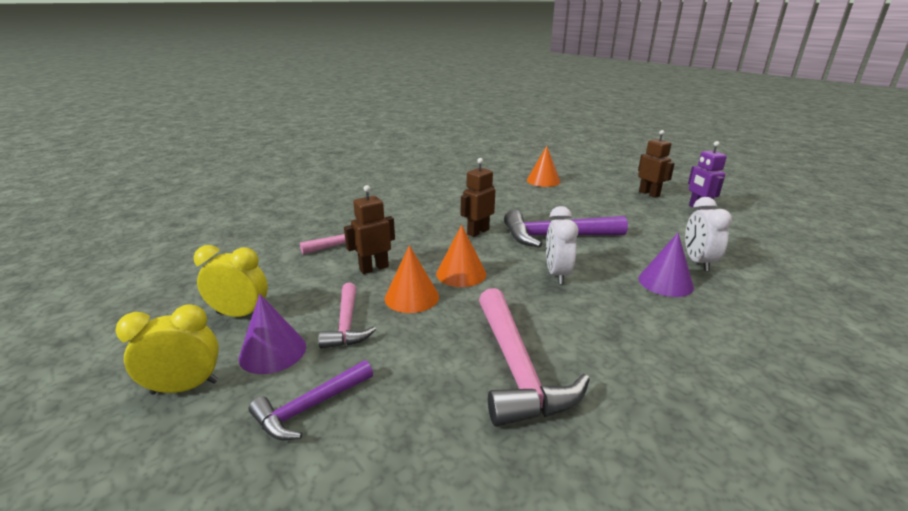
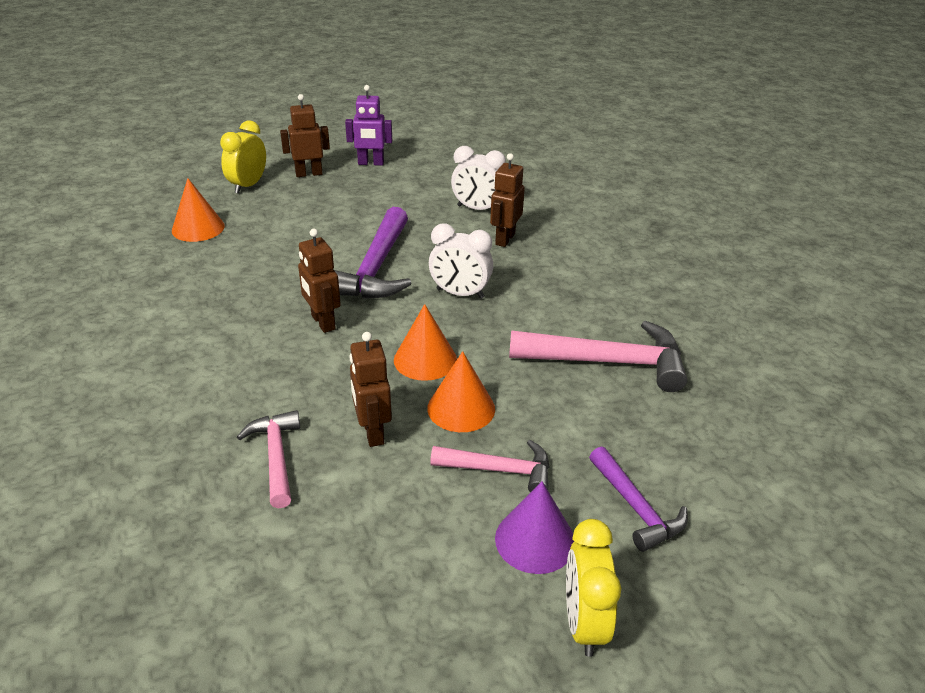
camera: 75 degrees left, 10 degrees up
(240, 314) = (437, 579): yellow clock -> yellow clock (248, 186)
(665, 282) = (504, 239): purple cone -> brown robot

